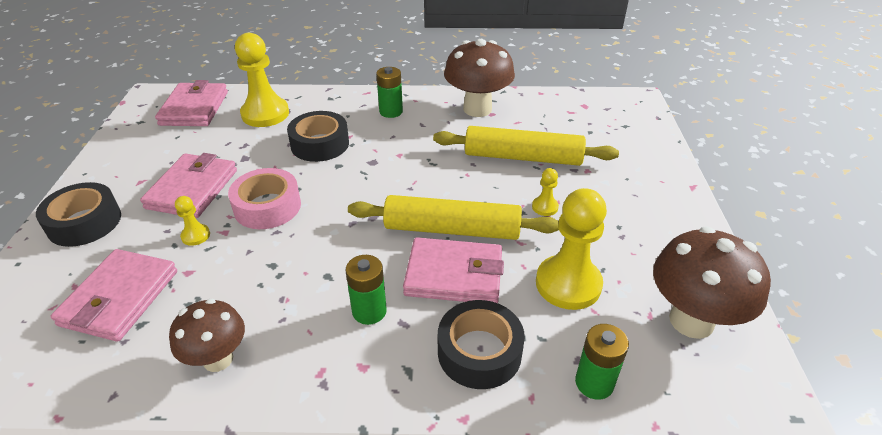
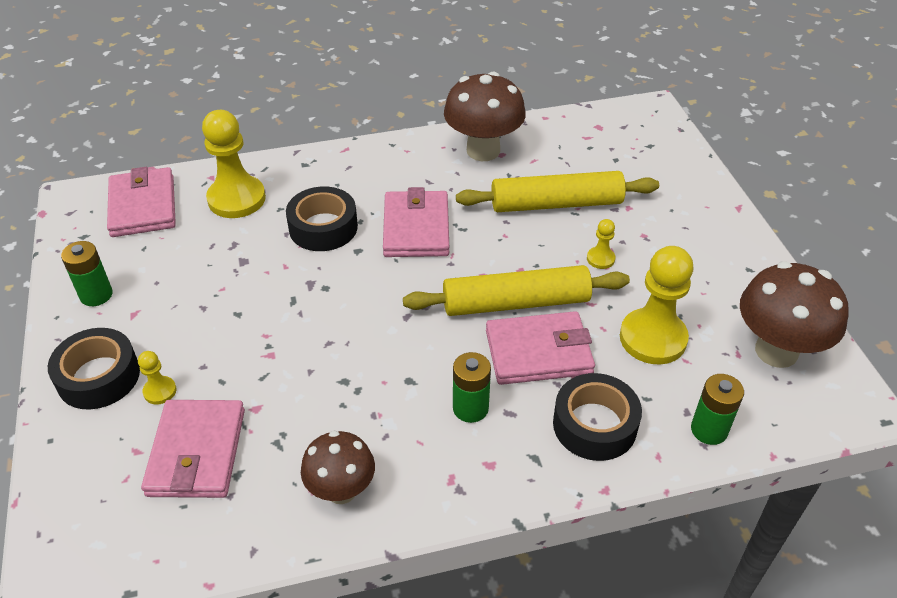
camera: 15 degrees left, 5 degrees up
(192, 189) = (203, 311): pink wallet -> pink wallet (416, 228)
(195, 236) = (240, 366): yellow pawn -> yellow pawn (160, 391)
(267, 207) = (303, 316): pink tape -> none
(391, 111) = (386, 170): green battery -> green battery (96, 295)

